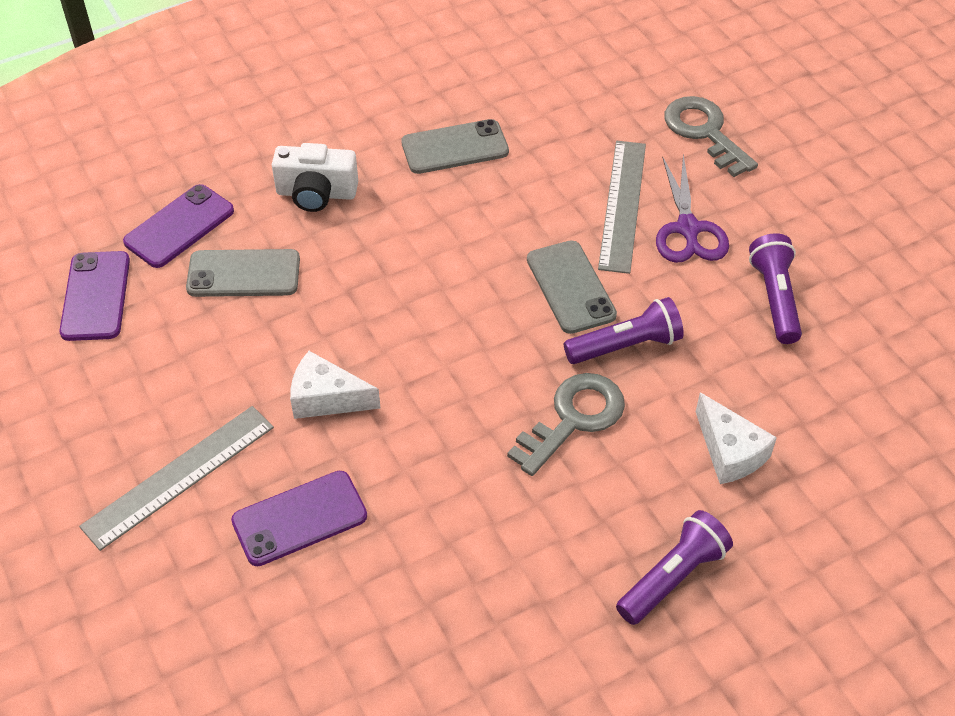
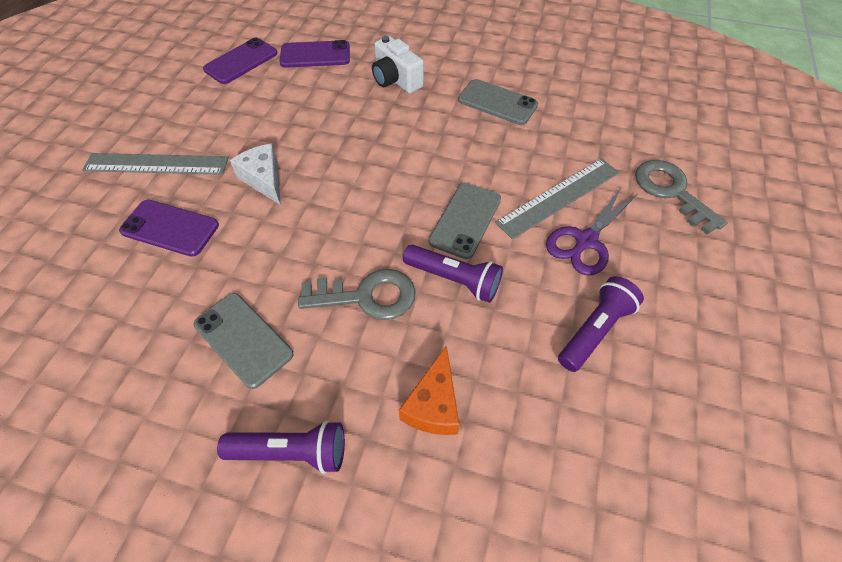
camera: 45 degrees right, 5 degrees up
(243, 274) = (312, 94): grey phone -> grey phone (243, 339)
(704, 132) = (671, 192): grey key -> grey key turned 45 degrees counterclockwise
(729, 452) = (433, 404): white cheese -> orange cheese

